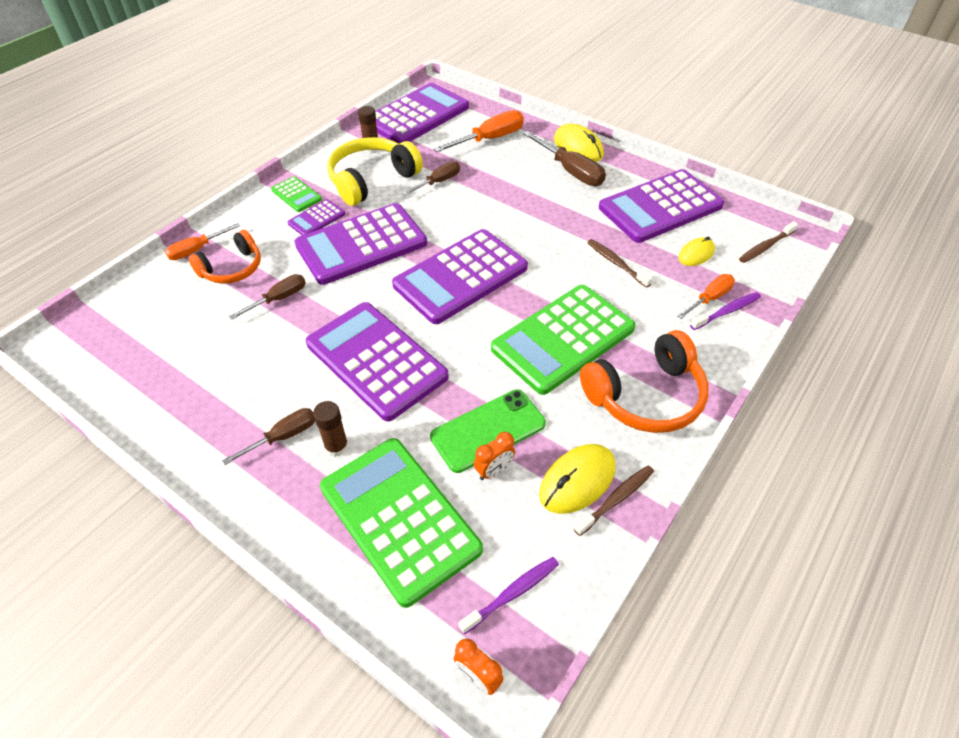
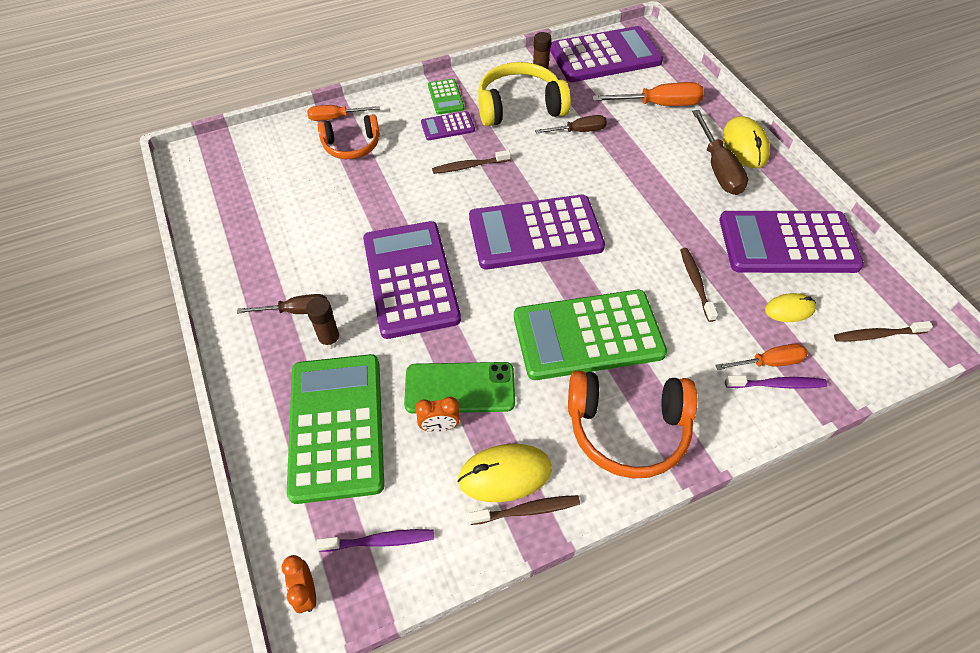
camera: 30 degrees right, 5 degrees up
(279, 299) = (370, 188): brown screwdriver -> none
(361, 244) = (469, 166): purple calculator -> brown toothbrush

